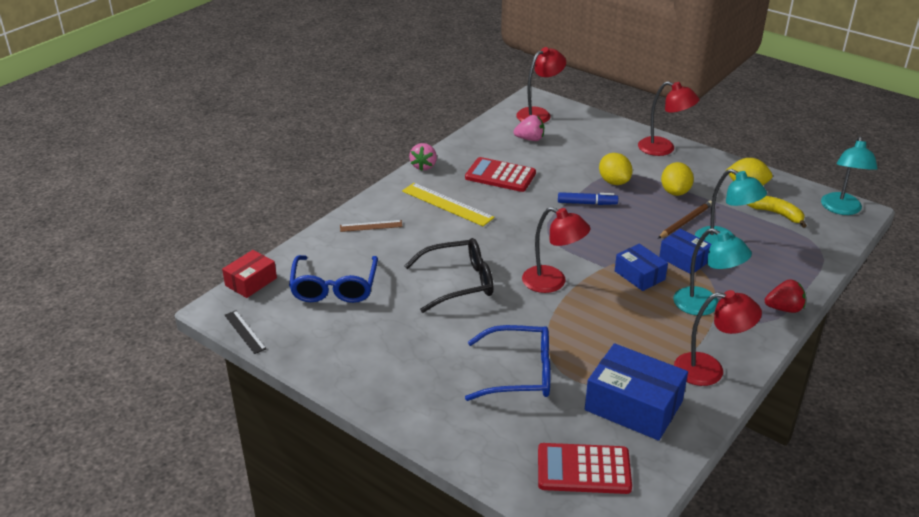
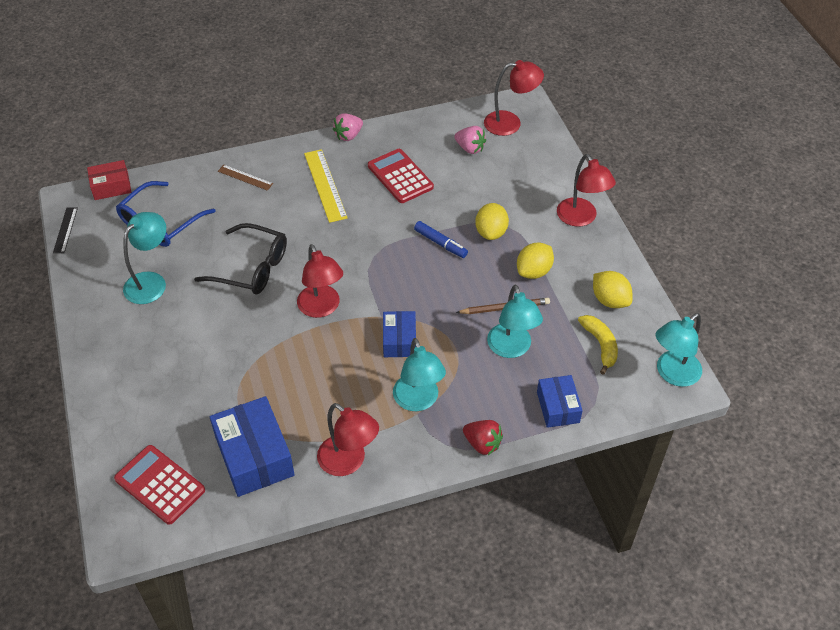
camera: 35 degrees right, 15 degrees up
(380, 331) = (151, 282): none -> turquoise lamp
(519, 373) = (206, 376): blue glasses -> none
(684, 259) = (456, 346): blue box -> blue box (558, 407)

